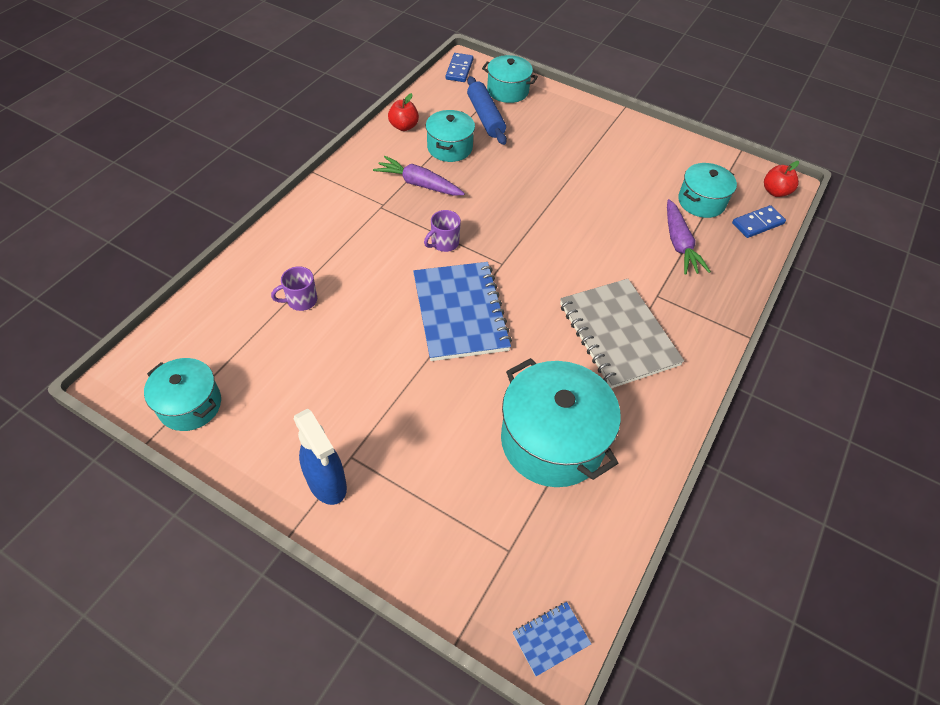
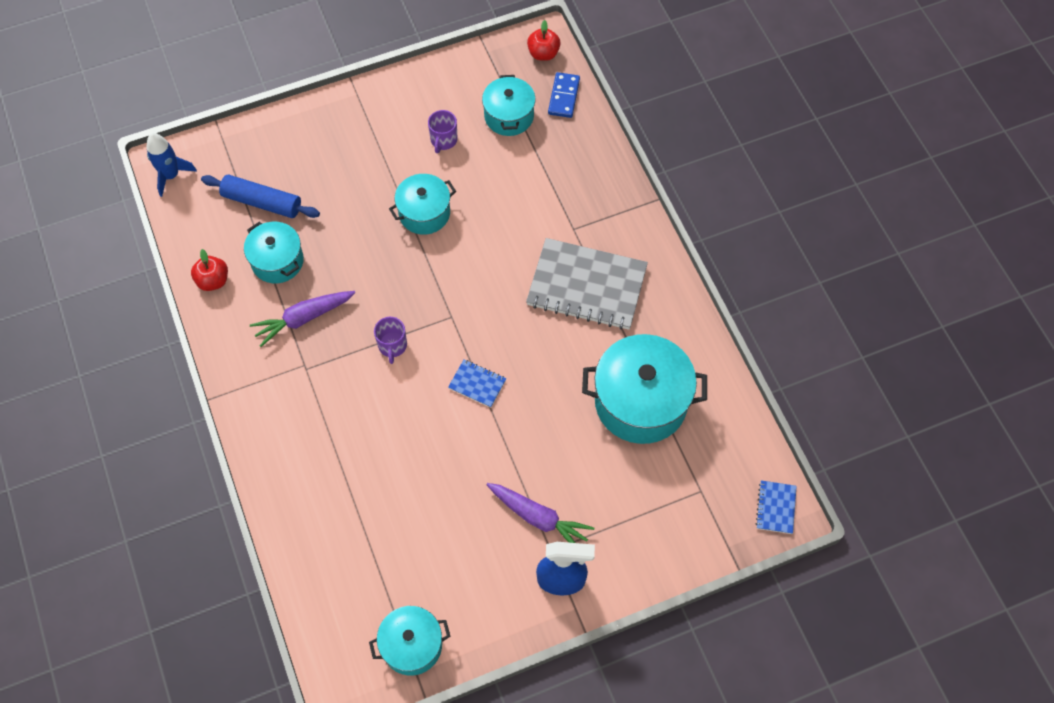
camera: 50 degrees left, 10 degrees up
(301, 300) = (366, 500): purple mug -> purple mug (443, 140)
(459, 69) = (171, 175): blue domino -> blue rocket
(460, 312) = (477, 384): blue notebook -> blue notebook, size x0.44
(508, 91) = (241, 156): turquoise pot -> turquoise pot (424, 213)
(679, 243) = (537, 170): purple carrot -> purple carrot (538, 517)

